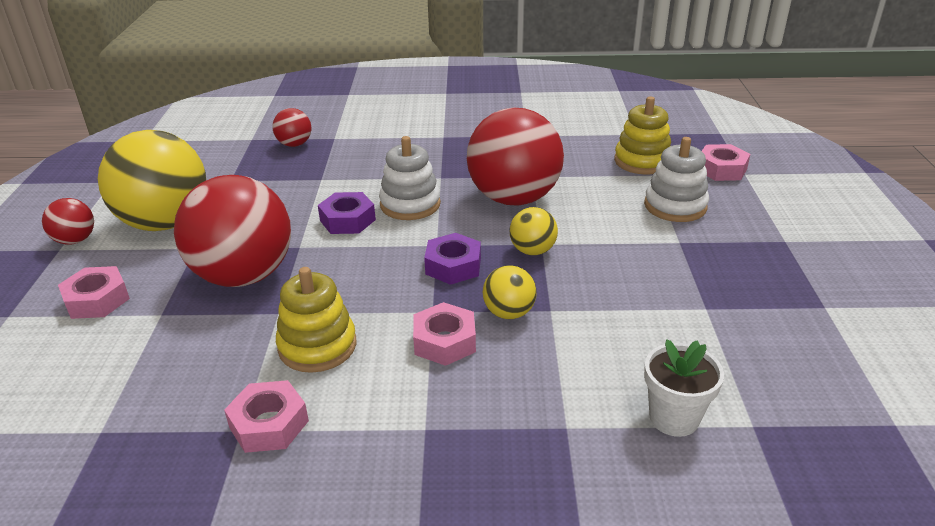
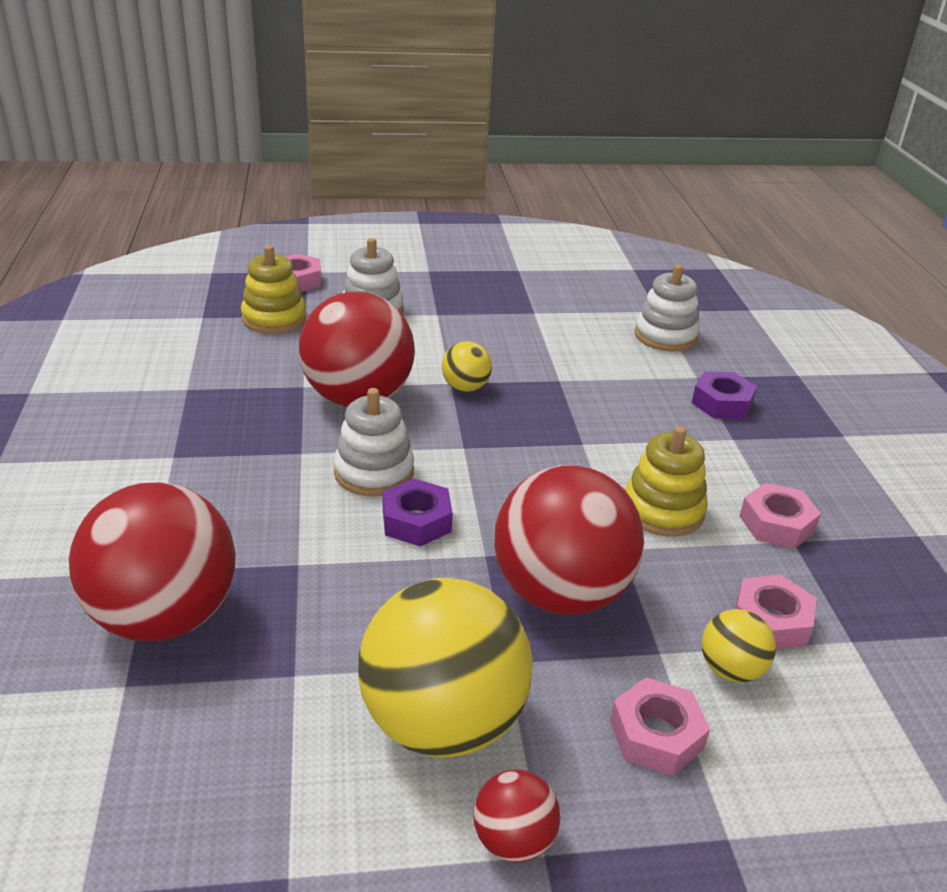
camera: 100 degrees left, 0 degrees up
(294, 144) = (164, 617): red ball -> red ball, size x2.19
(444, 341) = (624, 434): pink nut -> pink nut (770, 621)
(453, 266) = (503, 434): purple nut -> purple nut (722, 403)
(509, 313) = (571, 401): yellow ball -> yellow ball (730, 669)
(674, 418) = (665, 336): white flower pot -> white stacking toy

